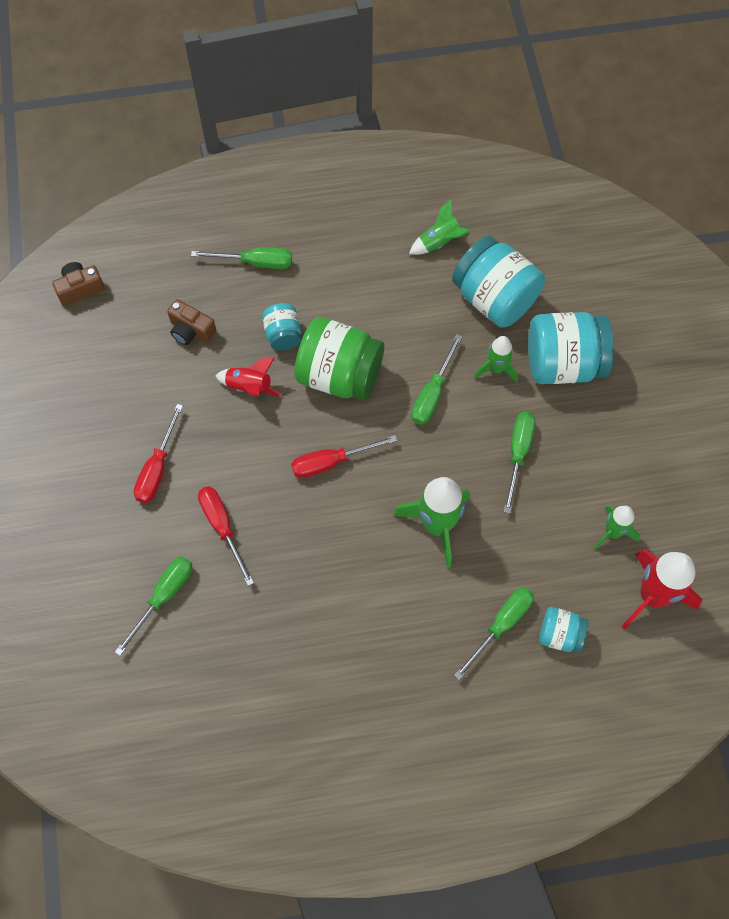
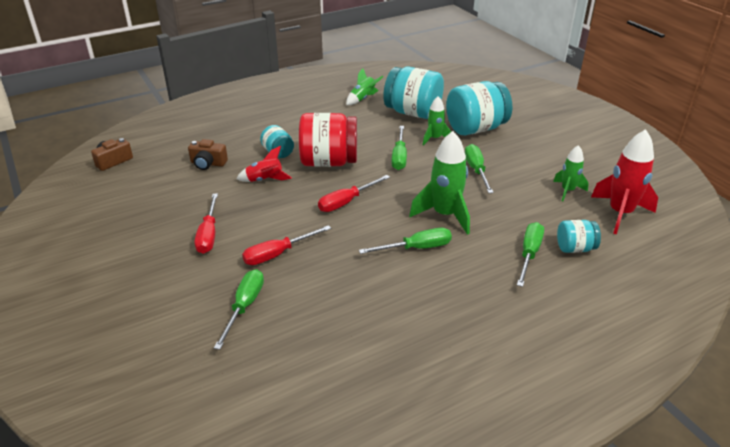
camera: 20 degrees left, 30 degrees down
(222, 527) = (278, 254): red screwdriver -> red screwdriver turned 75 degrees counterclockwise
(255, 262) = (242, 127): green screwdriver -> green screwdriver (416, 248)
(339, 375) = (329, 162): green jar -> red jar

